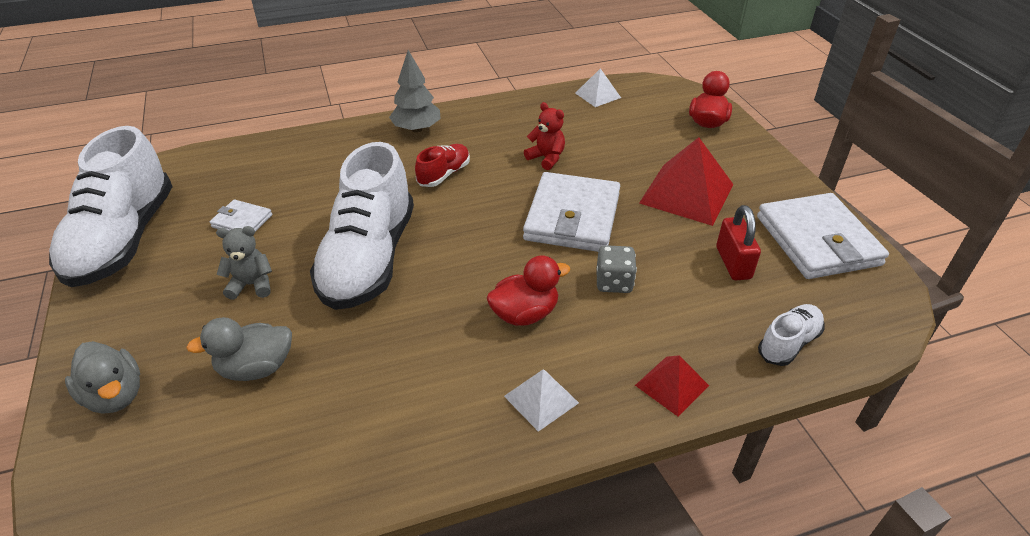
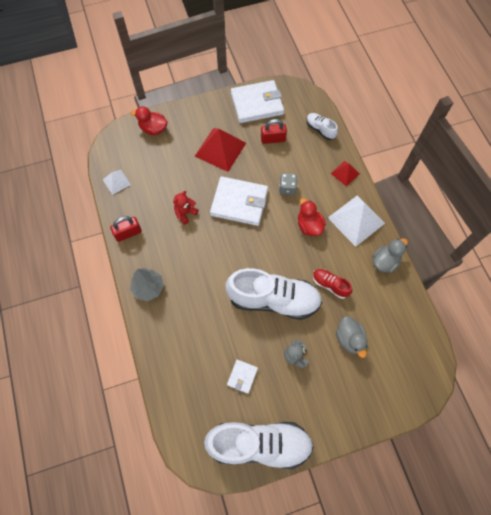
camera: 90 degrees left, 25 degrees up
(115, 395) = (370, 400): grey duck -> grey duck (385, 261)
(444, 174) = (199, 268): red shoe -> red shoe (330, 285)
(509, 109) = (128, 233): none -> red padlock
(541, 399) = (356, 220): white pyramid -> white pyramid, size x1.87

